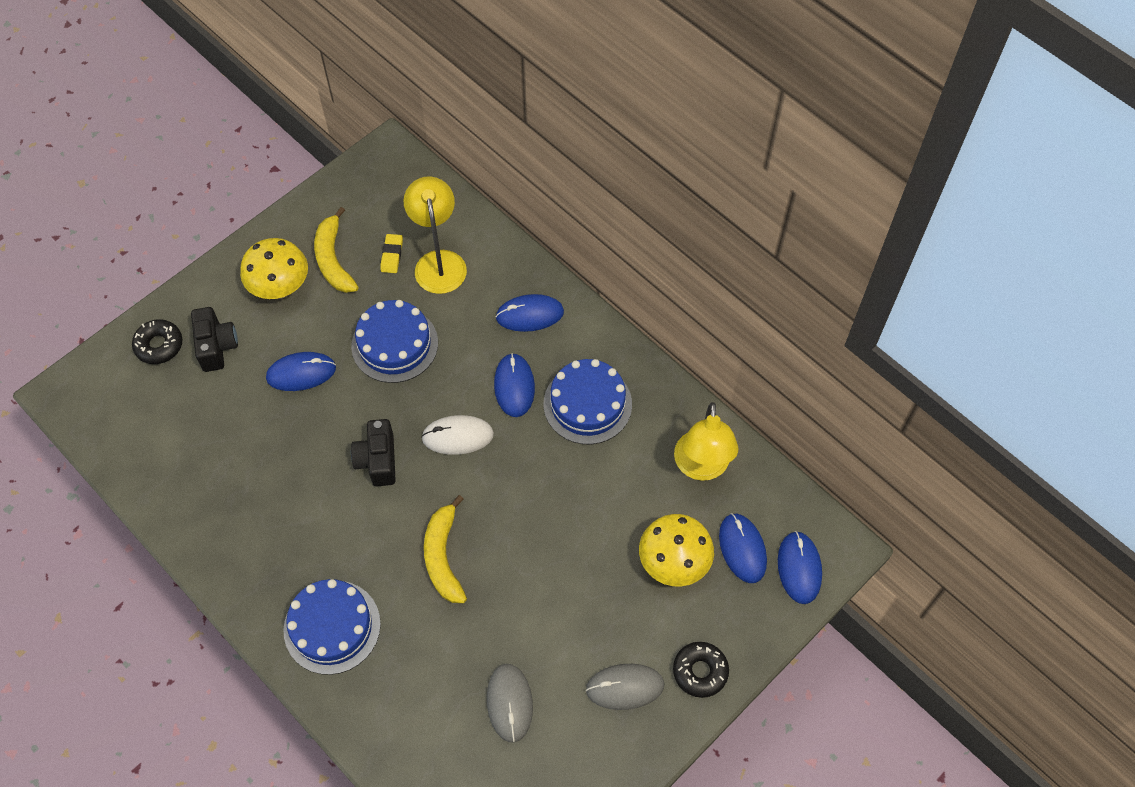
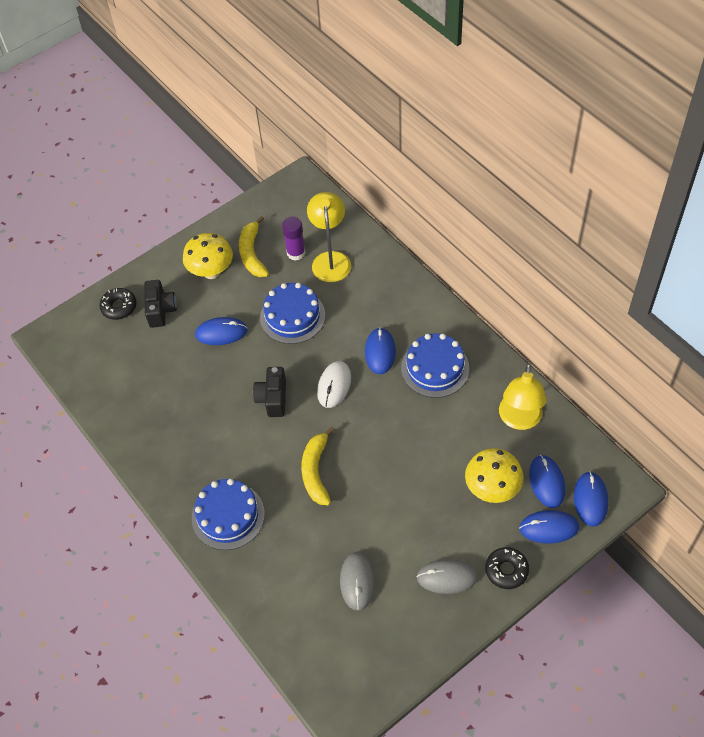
camera: 10 degrees right, 5 degrees down
(392, 255) = (296, 253): yellow eraser -> purple glue stick
(458, 436) = (334, 385): white mouse -> white mouse turned 75 degrees counterclockwise
(530, 315) = (396, 301): blue mouse -> blue mouse (549, 528)

